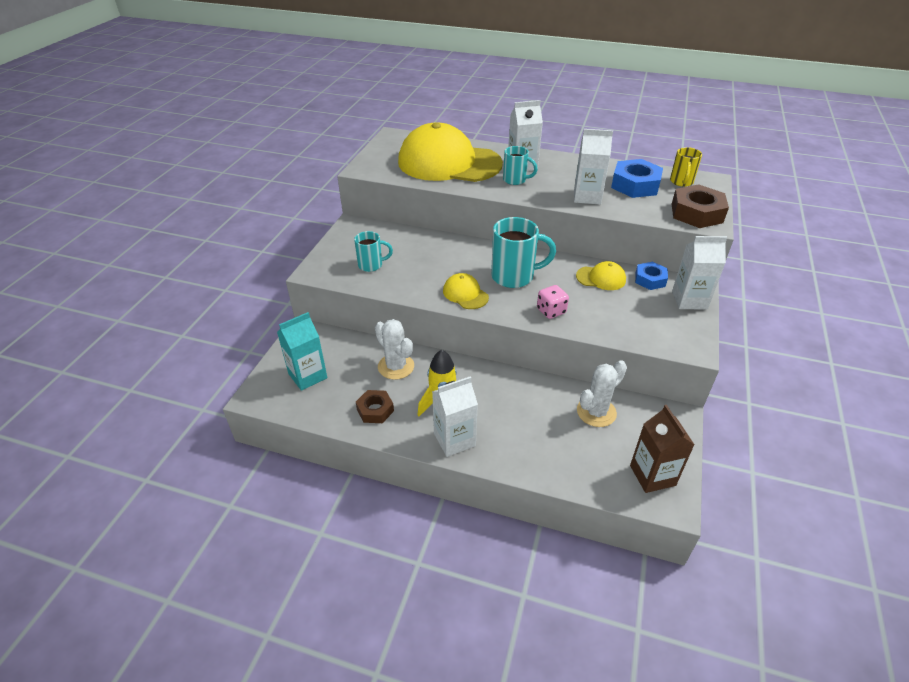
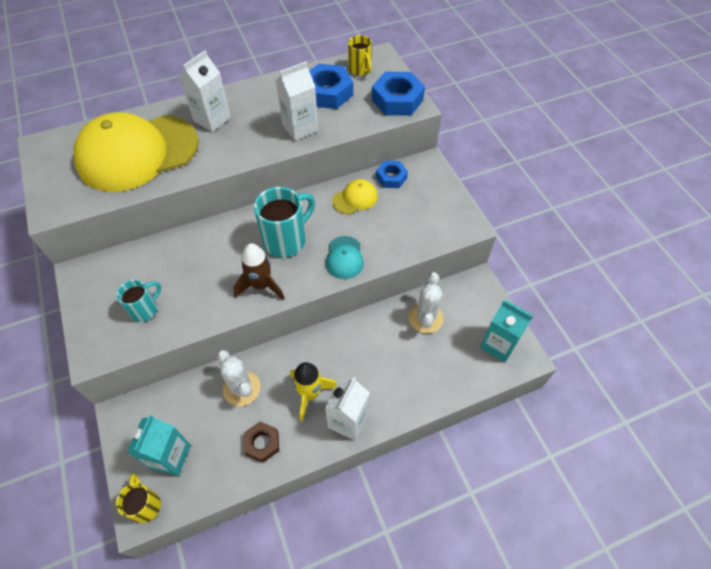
camera: 40 degrees left, 15 degrees up
(264, 393) = (146, 505): none -> yellow mug
(396, 366) = (241, 388): white cactus -> white cactus turned 45 degrees clockwise
(465, 294) = (261, 286): yellow cap -> brown rocket
(515, 180) = (221, 141): turquoise mug -> none
(551, 311) = (344, 257): pink dice -> turquoise cap
(652, 475) = (498, 344): brown carton -> turquoise carton
(689, 300) = (432, 181): white carton -> none
(696, 213) = (397, 100): brown nut -> blue nut

